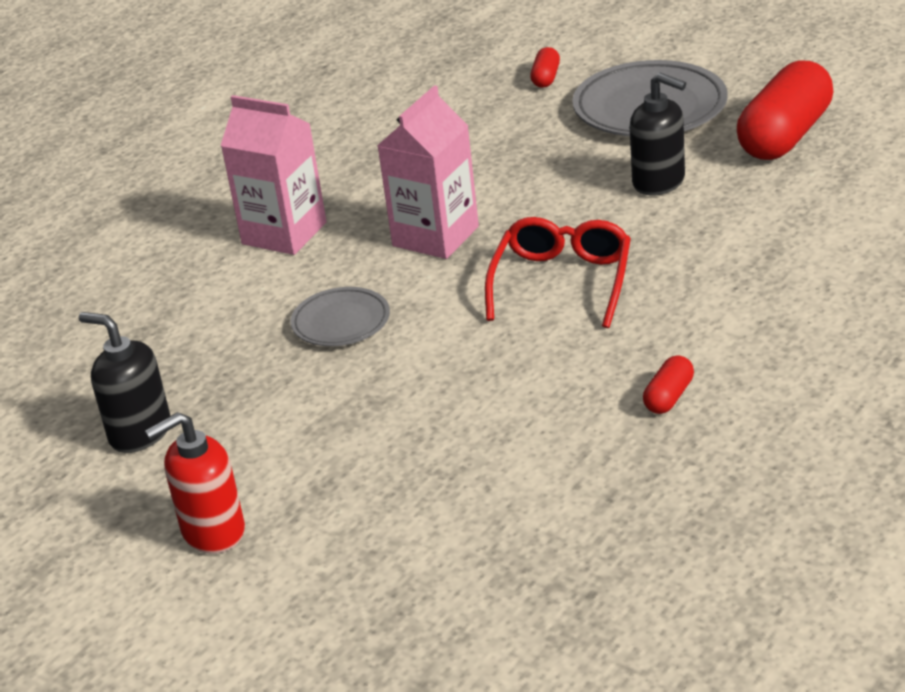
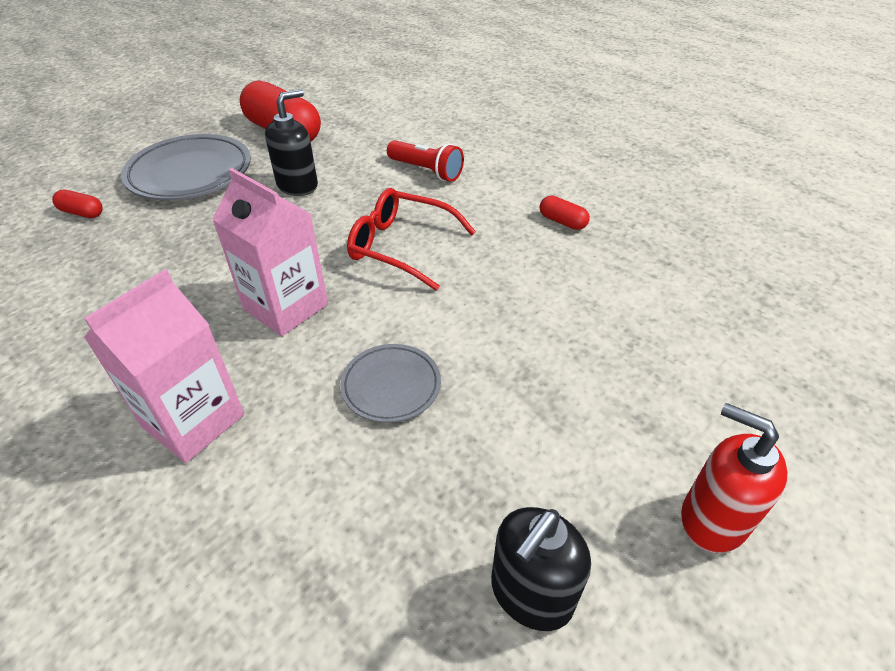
camera: 85 degrees left, 10 degrees up
(213, 532) = (712, 519): red soap dispenser -> red soap dispenser turned 150 degrees clockwise
(744, 265) = (426, 171): none -> red flashlight

